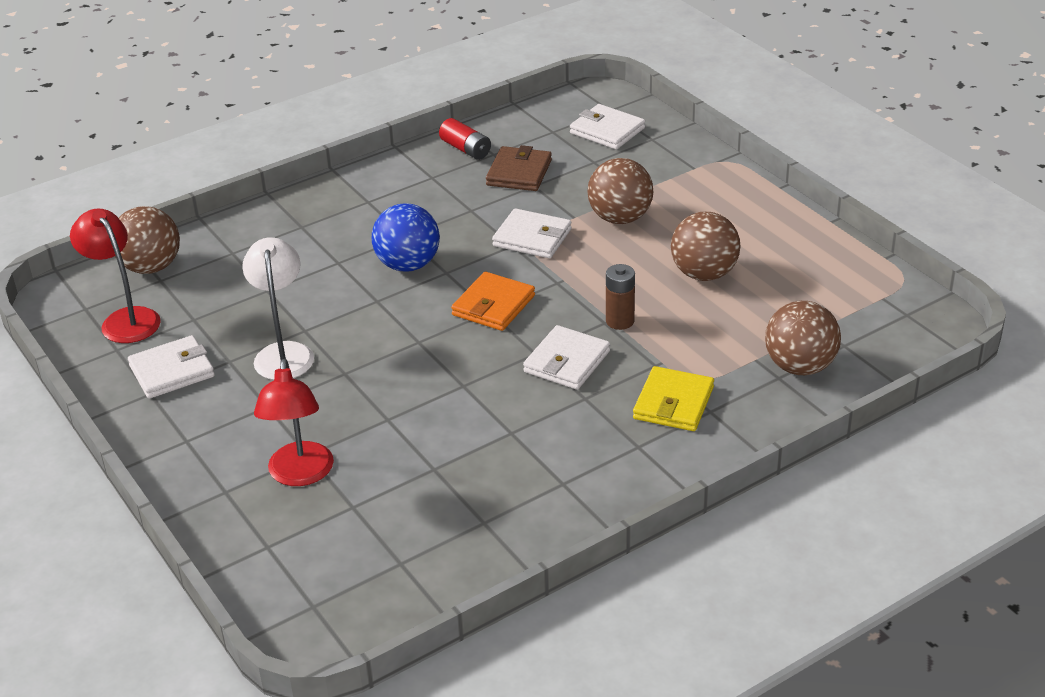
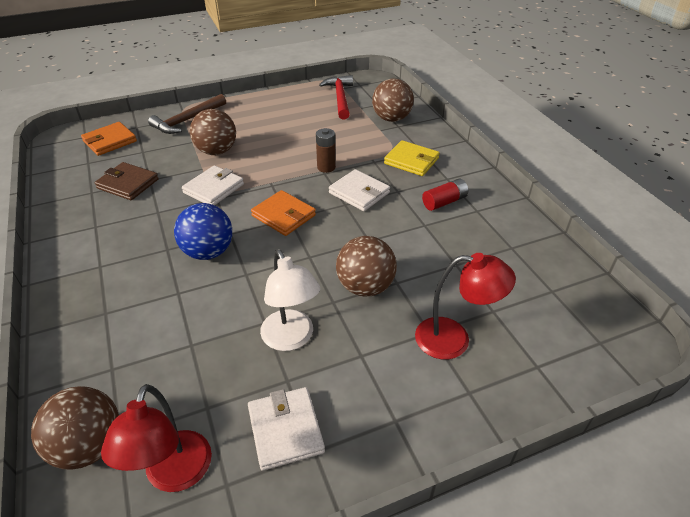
camera: 80 degrees left, 5 degrees up
(125, 319) = (174, 475): red lamp -> red lamp turned 60 degrees counterclockwise
(284, 353) = (291, 339): white lamp -> white lamp turned 120 degrees counterclockwise
(465, 149) = (71, 204): red battery -> red battery (444, 202)
(607, 131) = (110, 141): white wallet -> orange wallet
(689, 173) = (187, 120): none -> brown hammer
(704, 274) = (294, 132): brown ball -> brown ball (365, 287)
(843, 300) = (340, 97): none -> red hammer

